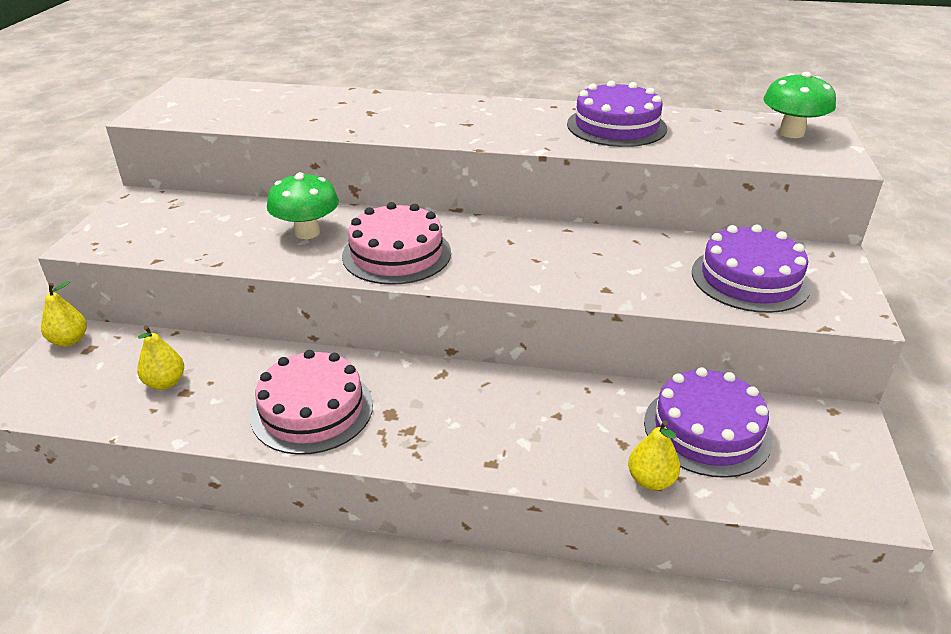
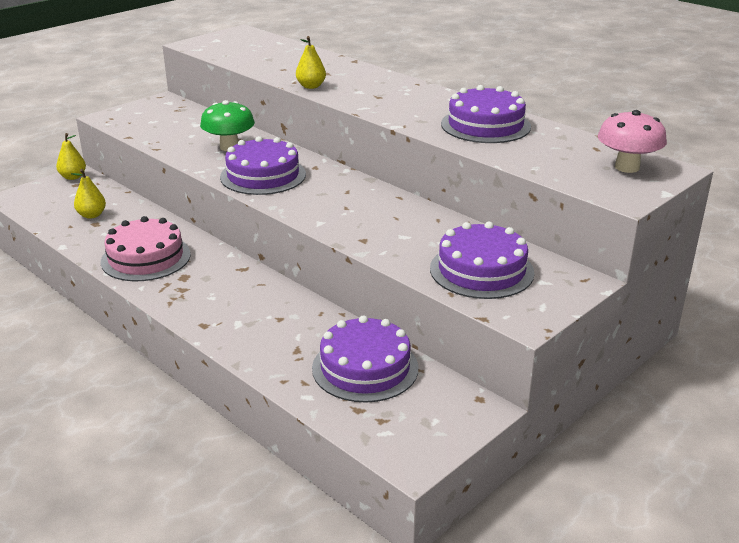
camera: 35 degrees right, 5 degrees down
(396, 254) = (263, 175): pink cake -> purple cake
(651, 480) = (284, 376): yellow pear -> yellow pear (311, 86)
(791, 133) = (627, 167): green mushroom -> pink mushroom

